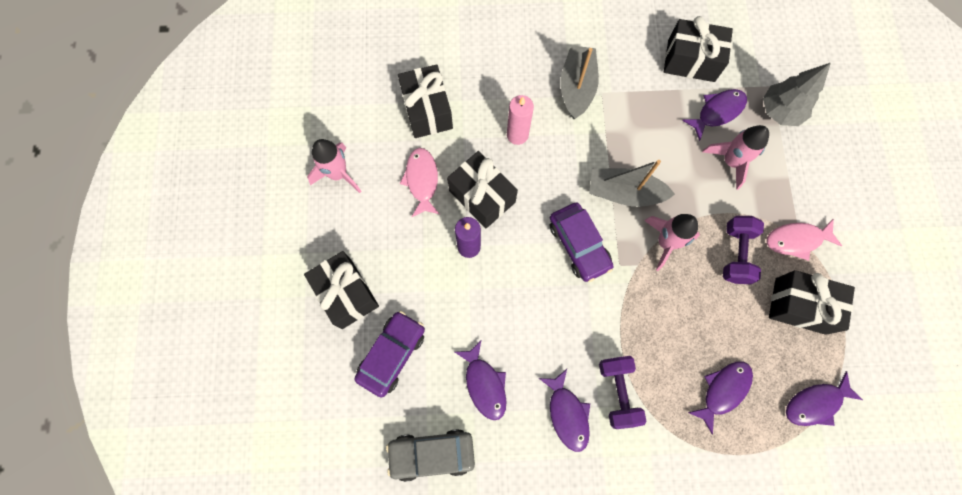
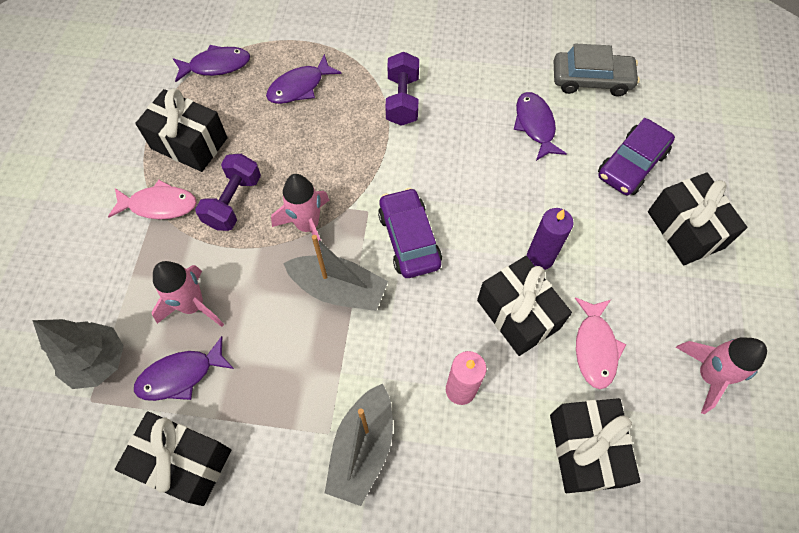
camera: 170 degrees left, 10 degrees down
(567, 414) = (456, 91): purple fish -> none

